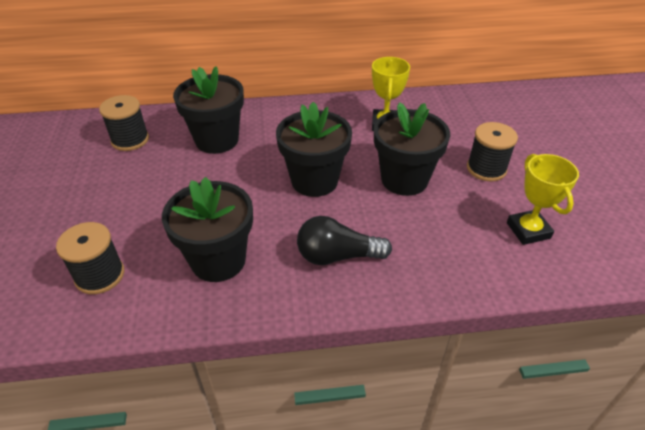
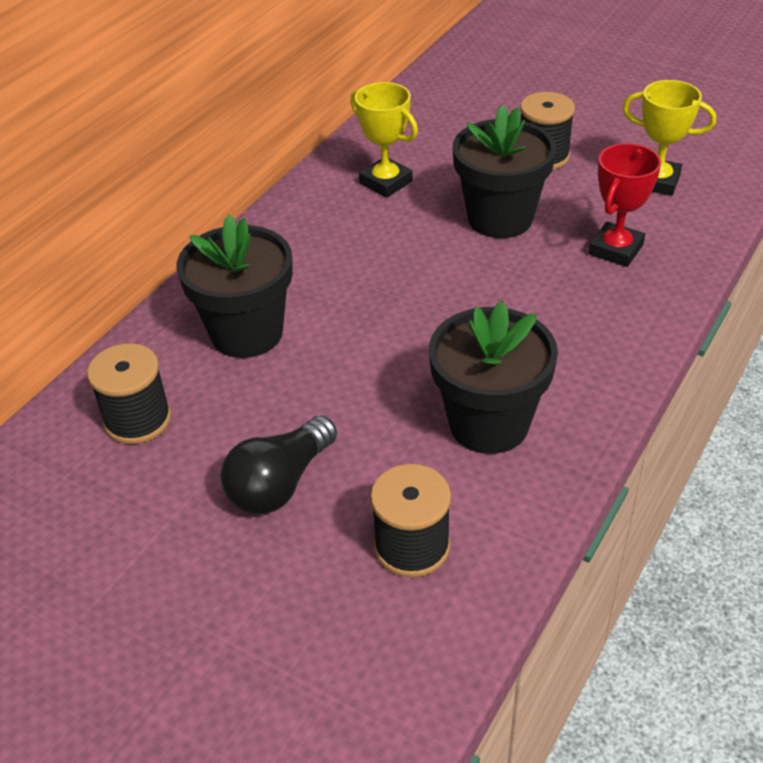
camera: 50 degrees left, 0 degrees up
(314, 181) = (428, 284): black flower pot -> none
(337, 256) = (571, 325): black light bulb -> black light bulb (280, 483)
(432, 243) = (616, 249): none -> red trophy

